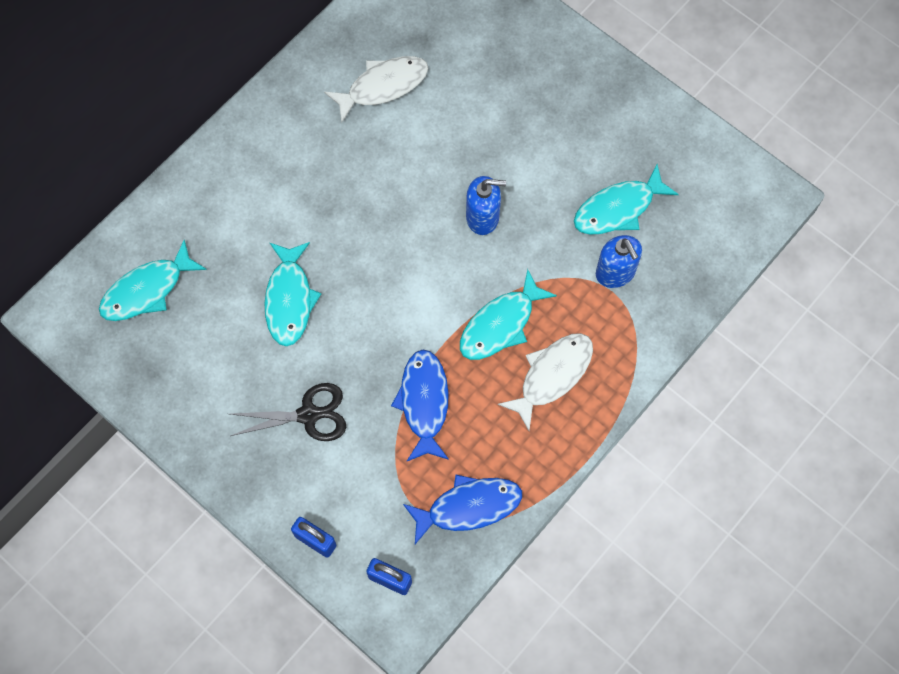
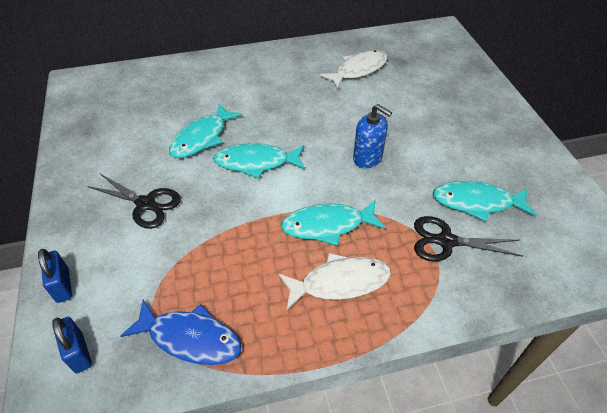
camera: 35 degrees right, 20 degrees down
(147, 290) = (131, 94): turquoise fish -> turquoise fish (256, 162)
(383, 86) = (358, 70): white fish -> white fish turned 45 degrees counterclockwise
(424, 403) = (227, 243): blue fish -> none
(615, 273) = (446, 241): blue soap dispenser -> black scissors

